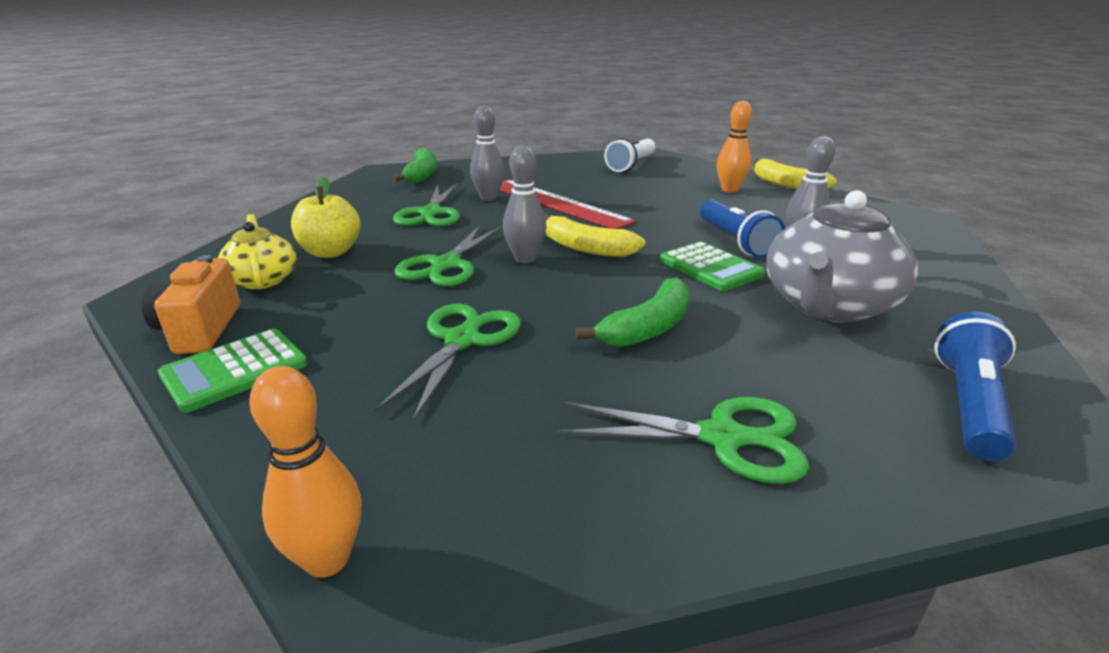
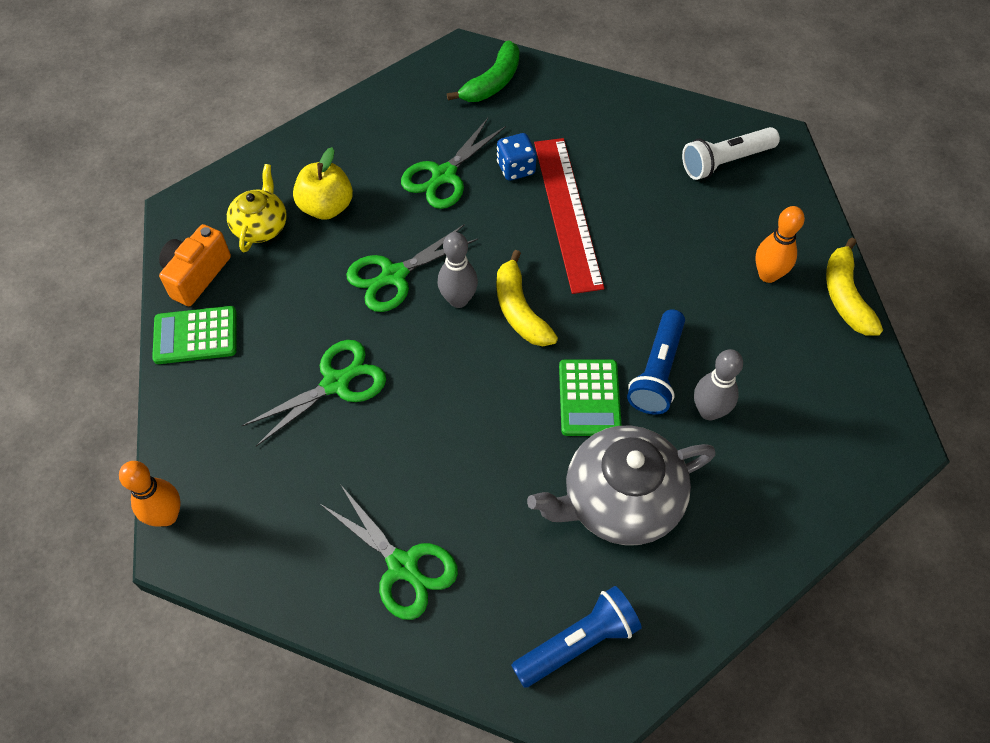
camera: 35 degrees right, 30 degrees up
(488, 198) = (516, 168): grey bowling pin -> blue dice
(648, 328) = (462, 443): green banana -> none

